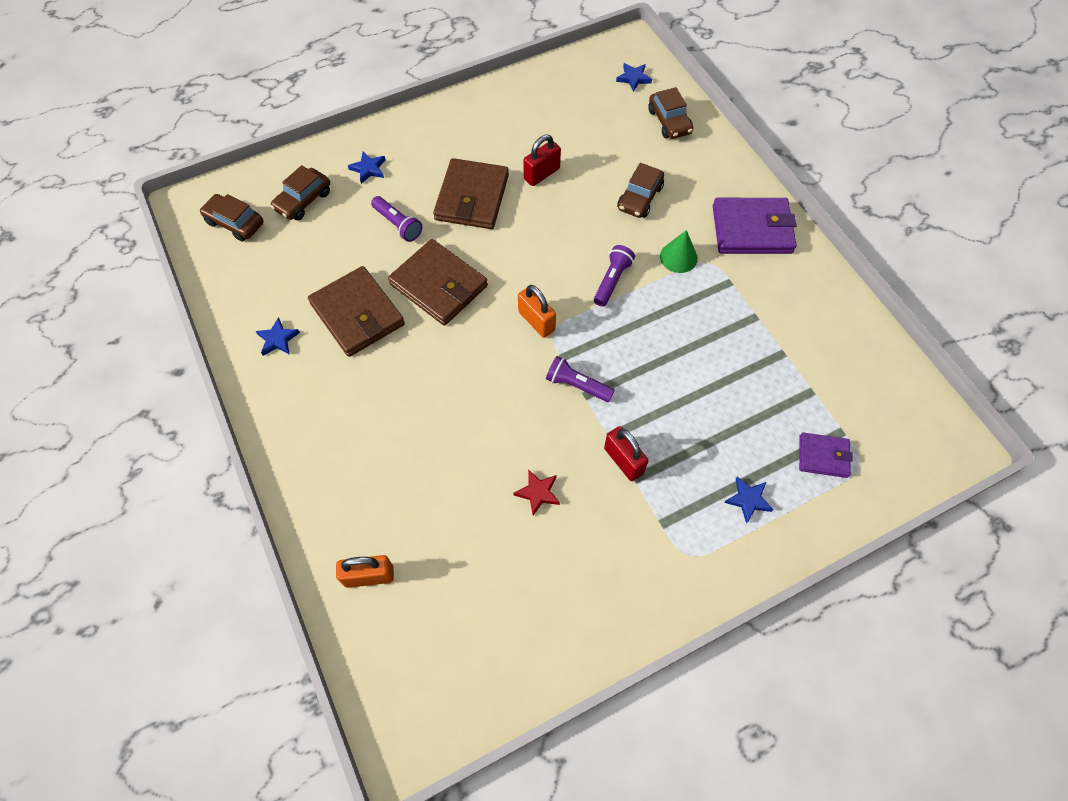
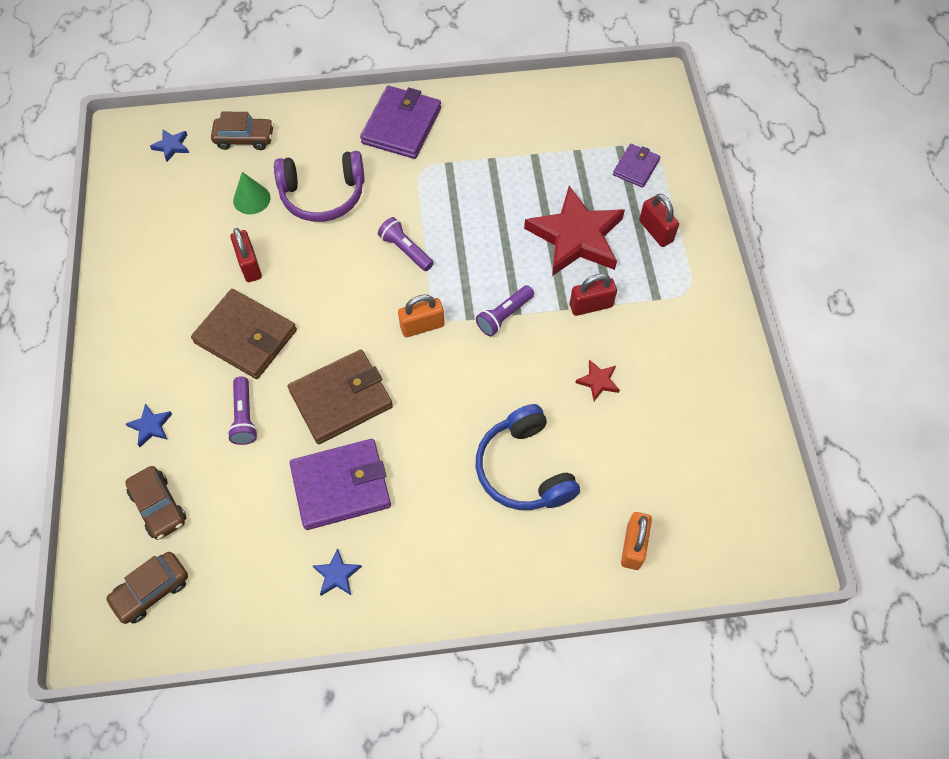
camera: 70 degrees left, 0 degrees up
(357, 314) = (341, 486): brown wallet -> purple wallet
(398, 224) = (244, 417): purple flashlight -> purple flashlight turned 105 degrees clockwise
(419, 453) = (524, 469): none -> blue headphones
(639, 198) = (323, 195): brown car -> purple headphones
(678, 257) = (404, 190): green cone -> green cone (251, 199)
(701, 422) = (576, 237): none -> red star
(748, 500) = (655, 231): blue star -> red padlock

